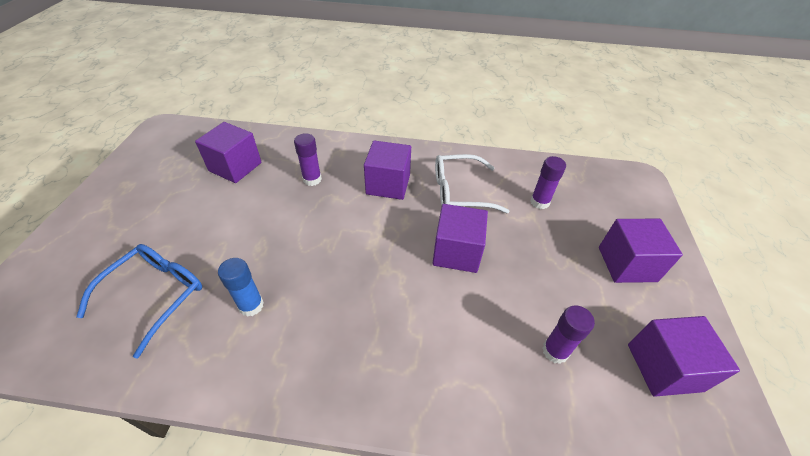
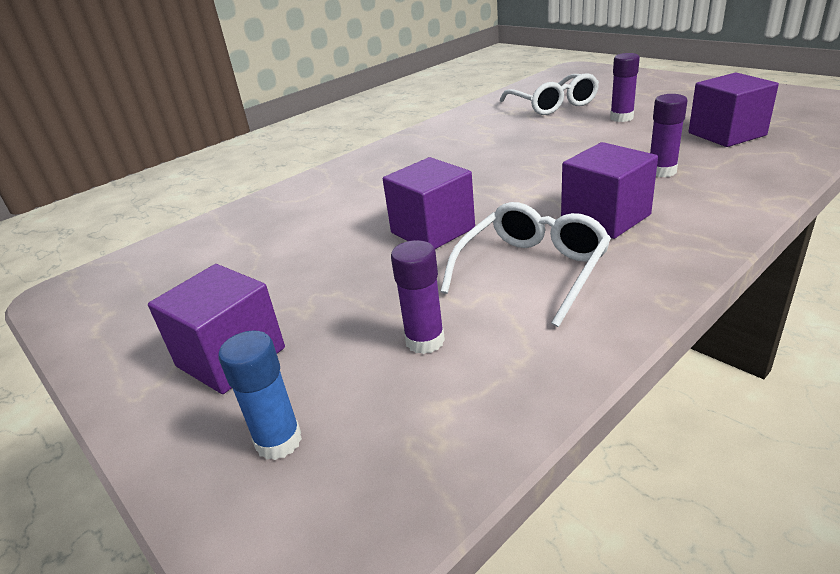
camera: 135 degrees right, 15 degrees down
(155, 295) = (552, 105): blue glasses -> white glasses
(251, 305) = (500, 131): blue glue stick -> blue glue stick (278, 441)
(555, 351) = (263, 242): purple glue stick -> purple glue stick (621, 118)
(664, 367) = (148, 296): purple cube -> none

